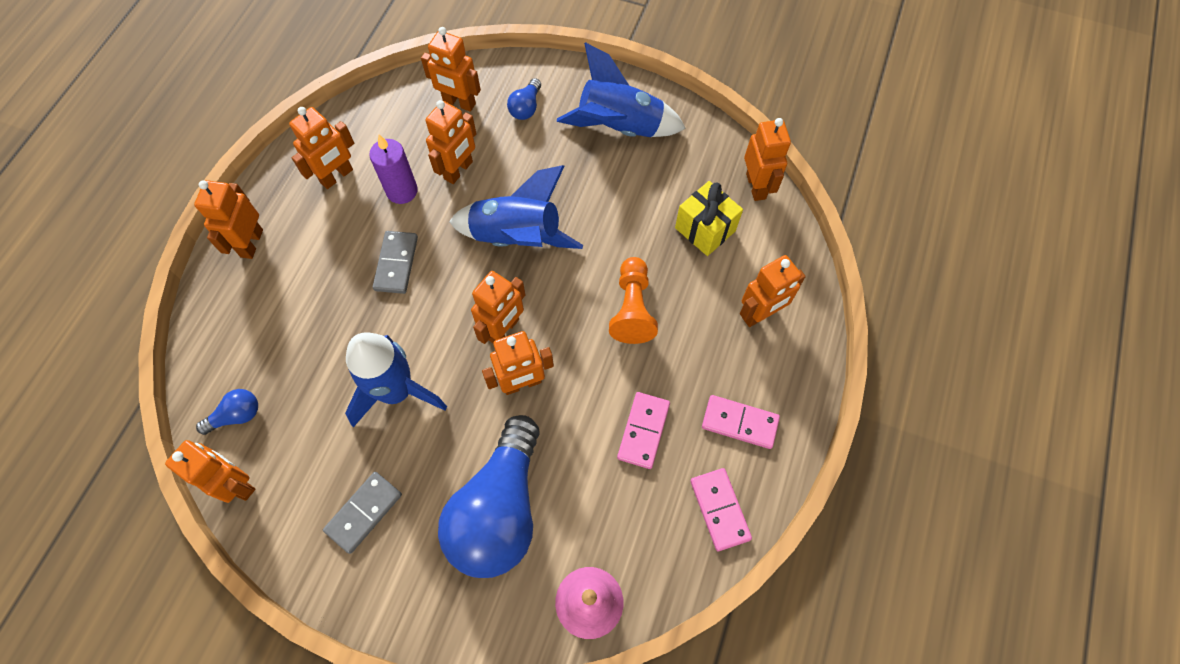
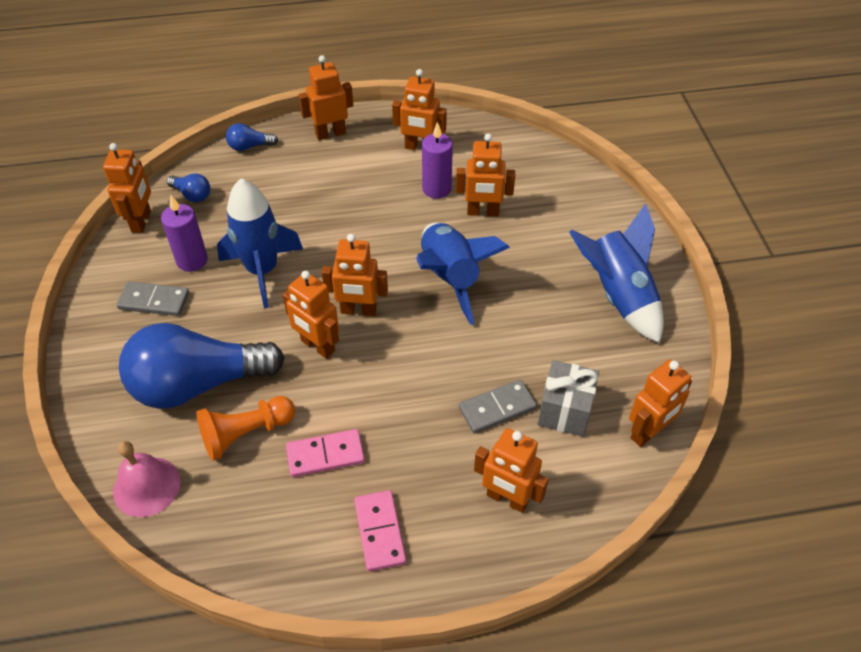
camera: 60 degrees right, 15 degrees down
(334, 453) = (192, 260): none -> purple candle
(396, 263) = (370, 217): grey domino -> grey domino (497, 408)
(459, 103) = (546, 181): orange robot -> none
(526, 107) = (580, 224): blue light bulb -> blue light bulb (249, 146)
(632, 309) = (440, 391): orange pawn -> orange pawn (246, 434)
(705, 229) = (565, 410): yellow gift -> grey gift
(720, 509) = (282, 553): pink domino -> none

